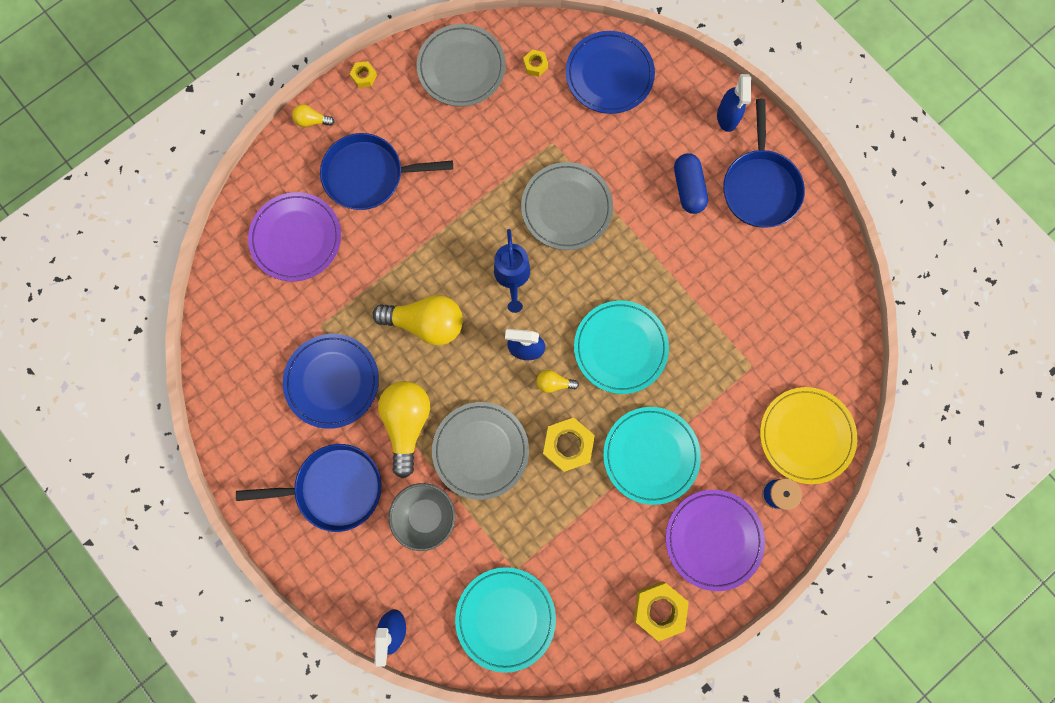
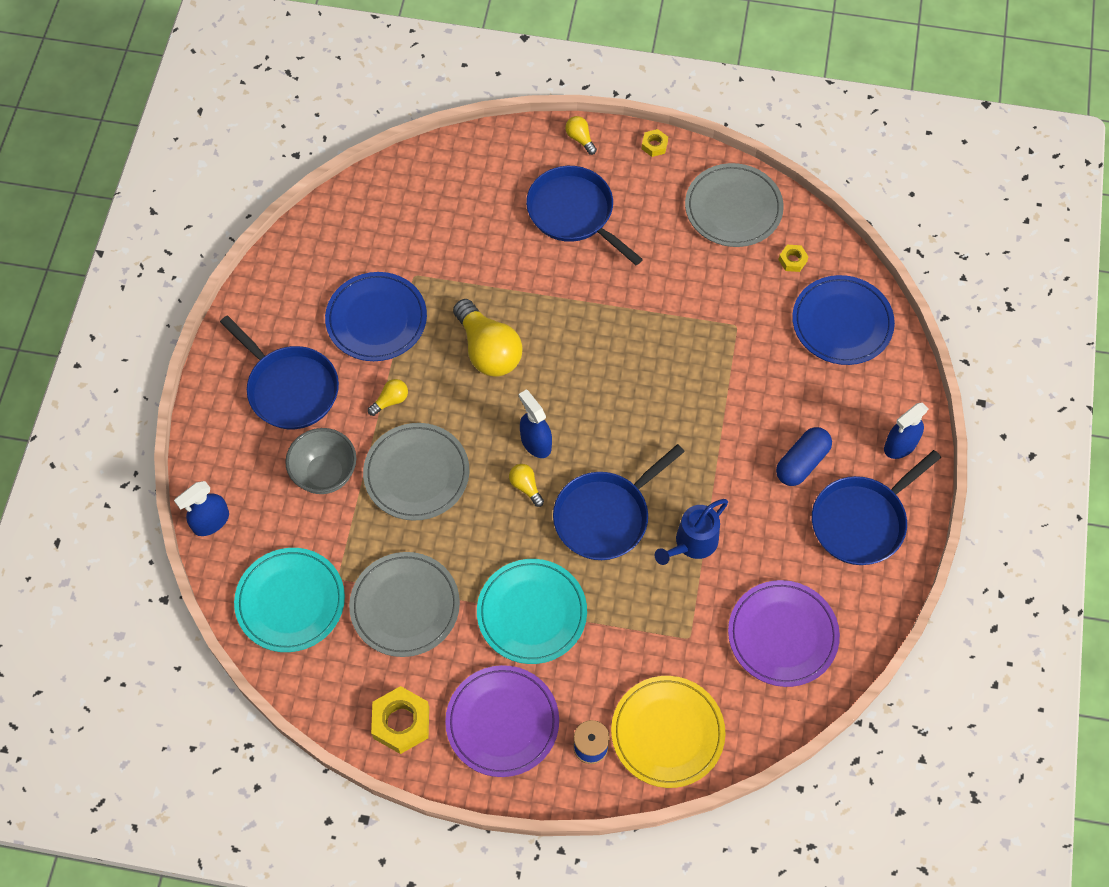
camera: 50 degrees right, 15 degrees down
(296, 238) = (471, 203): purple plate -> purple plate (782, 635)
(407, 423) = (390, 400): yellow light bulb -> yellow light bulb, size x0.46
(512, 276) = (589, 384): blue watering can -> blue watering can (692, 543)
(566, 208) = (689, 380): grey plate -> grey plate (405, 606)
(567, 445) = (481, 539): yellow nut -> none
(620, 348) = (605, 516): turquoise plate -> blue pan

